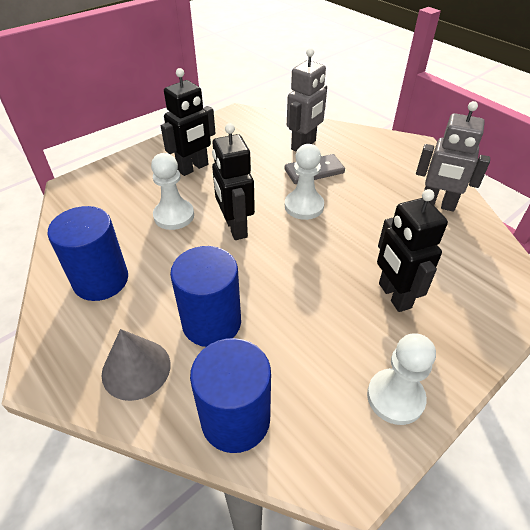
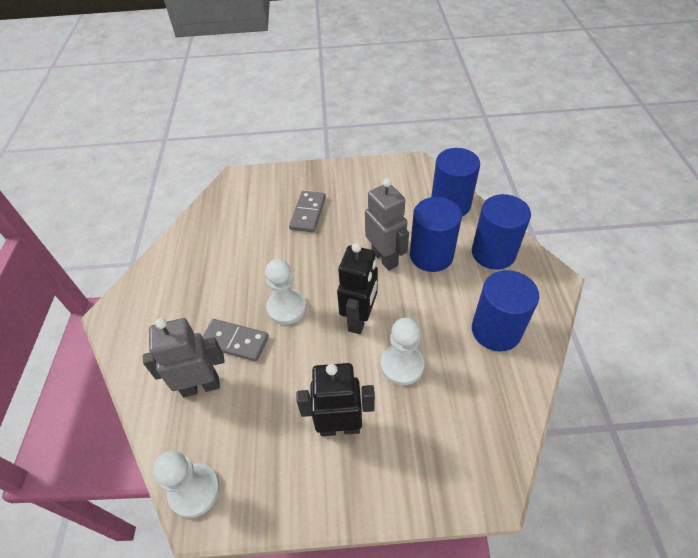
camera: 140 degrees left, 5 degrees up
(136, 369) = (493, 253): grey cone -> blue cylinder
(394, 296) = (308, 213): black robot -> grey domino
(395, 397) = (365, 176): white pawn -> white pawn (194, 490)
(437, 204) = (194, 250): grey robot -> grey robot (385, 258)

